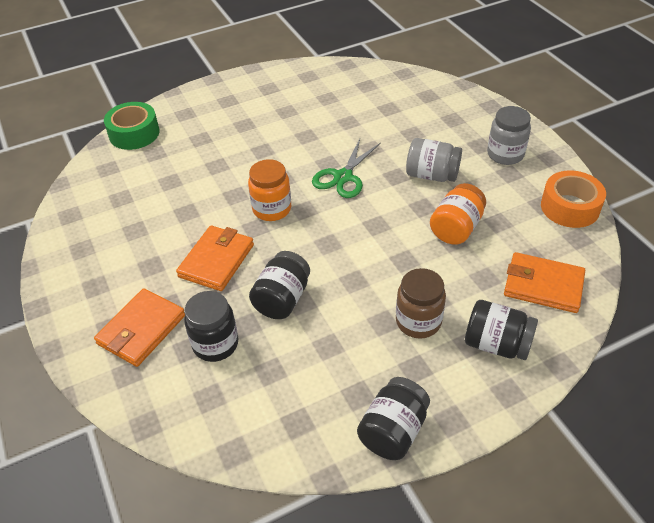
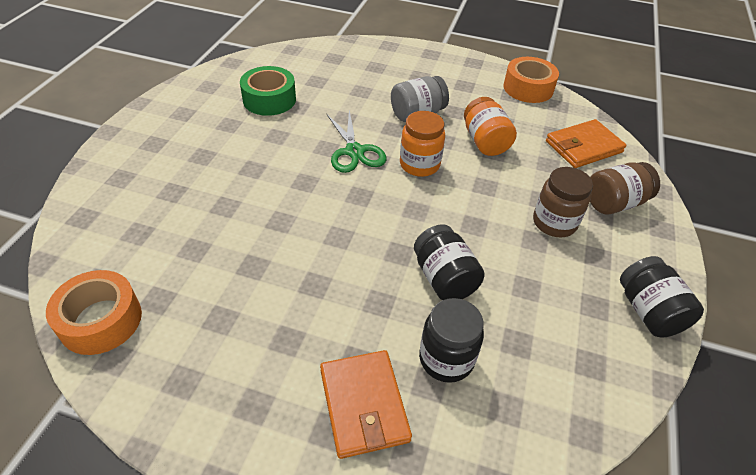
camera: 50 degrees left, 0 degrees up
(86, 191) = (101, 320): none -> orange tape
(134, 133) = (82, 228): green tape -> green tape (269, 99)
(216, 260) = (344, 288): orange wallet -> none
(272, 209) = (331, 212): orange jar -> orange jar (419, 164)
(496, 344) = (614, 203): black jar -> brown jar
(505, 154) = (444, 74): grey jar -> none

